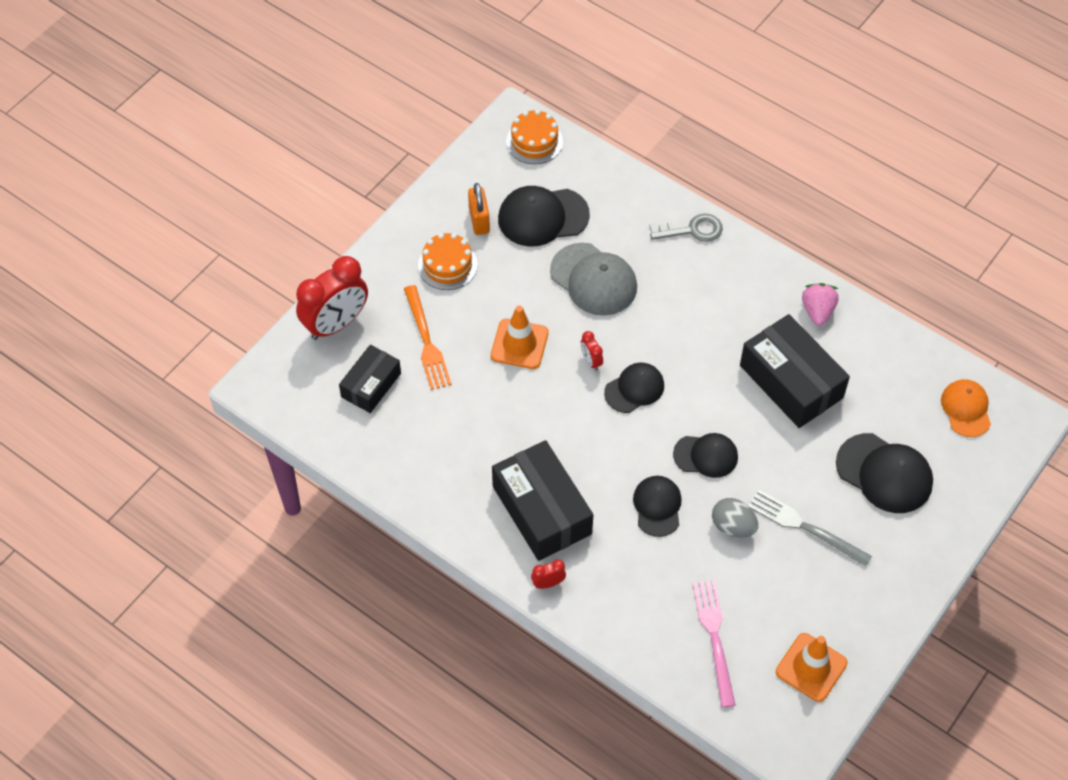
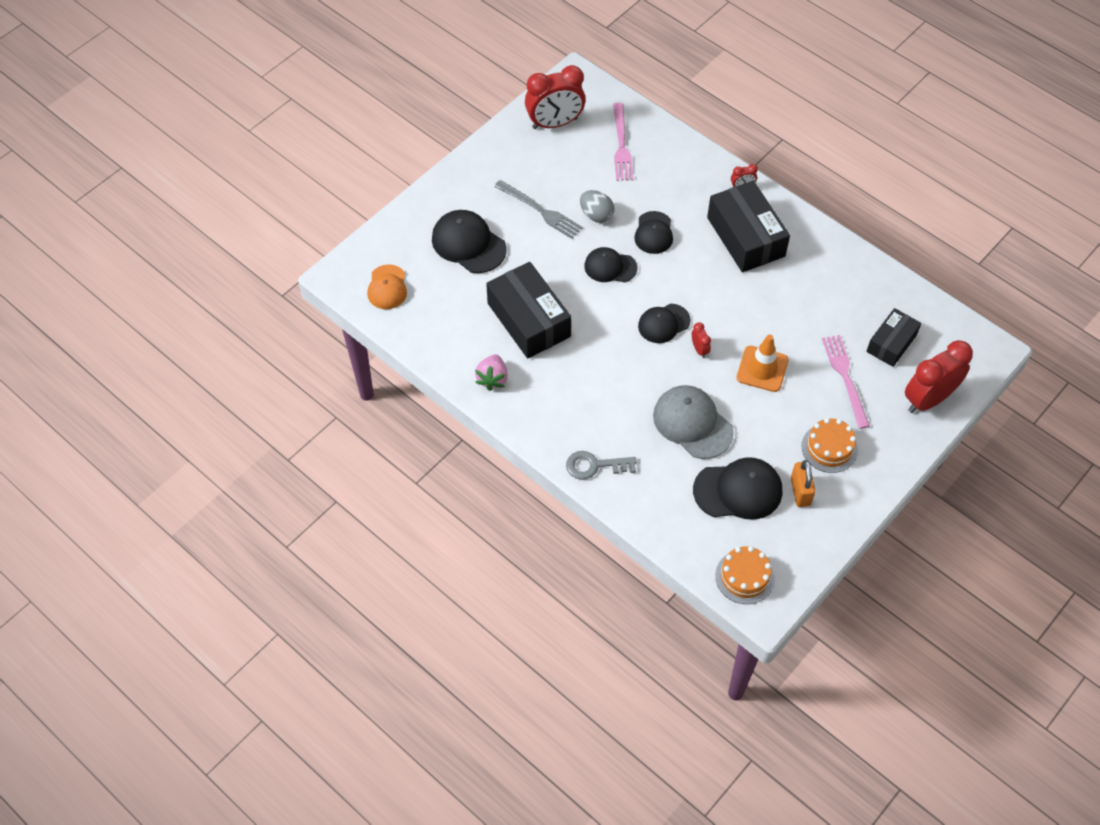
camera: 175 degrees left, 0 degrees up
(426, 341) = (845, 377): orange fork -> pink fork
(811, 667) = (555, 123): orange traffic cone -> red clock

